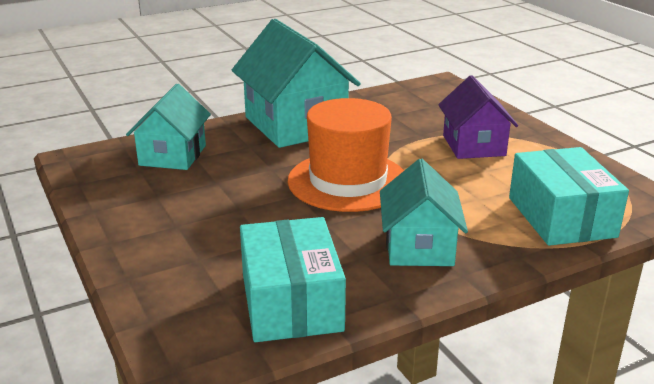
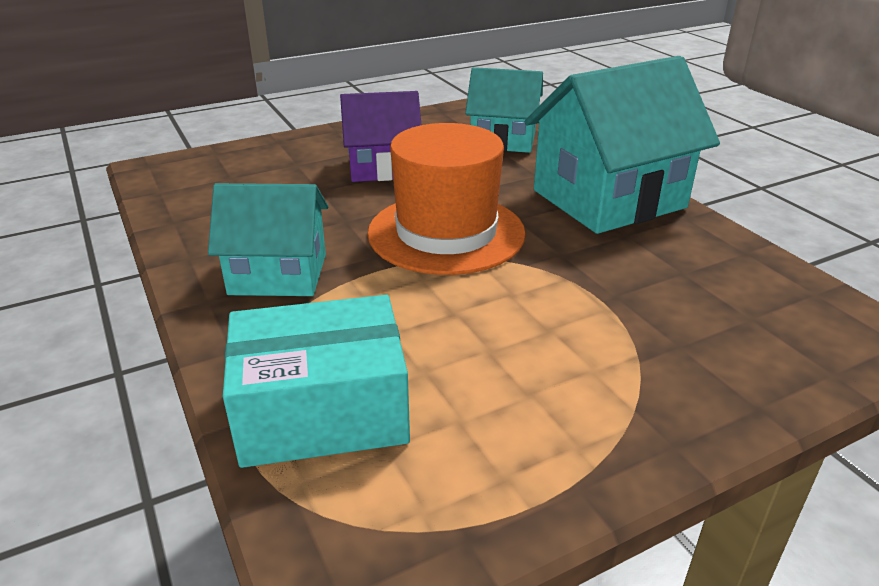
camera: 90 degrees right, 5 degrees up
(291, 302) = (208, 203): turquoise box -> none
(473, 145) = (582, 346): purple house -> purple house (383, 167)

